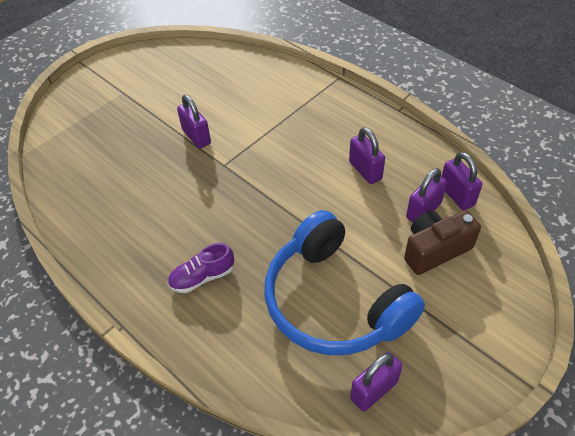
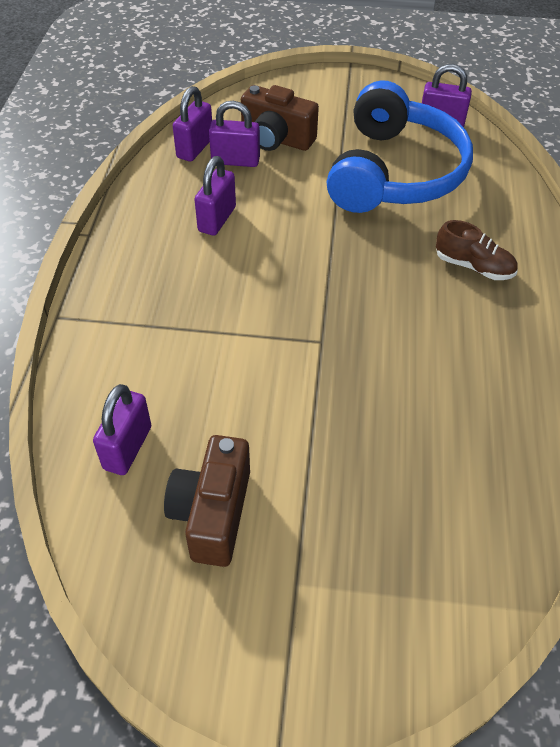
camera: 130 degrees left, 0 degrees up
(177, 83) = (212, 513): none -> brown camera
(196, 137) = (301, 403): purple padlock -> purple padlock (127, 448)
(202, 277) = (473, 266): purple shoe -> brown shoe

